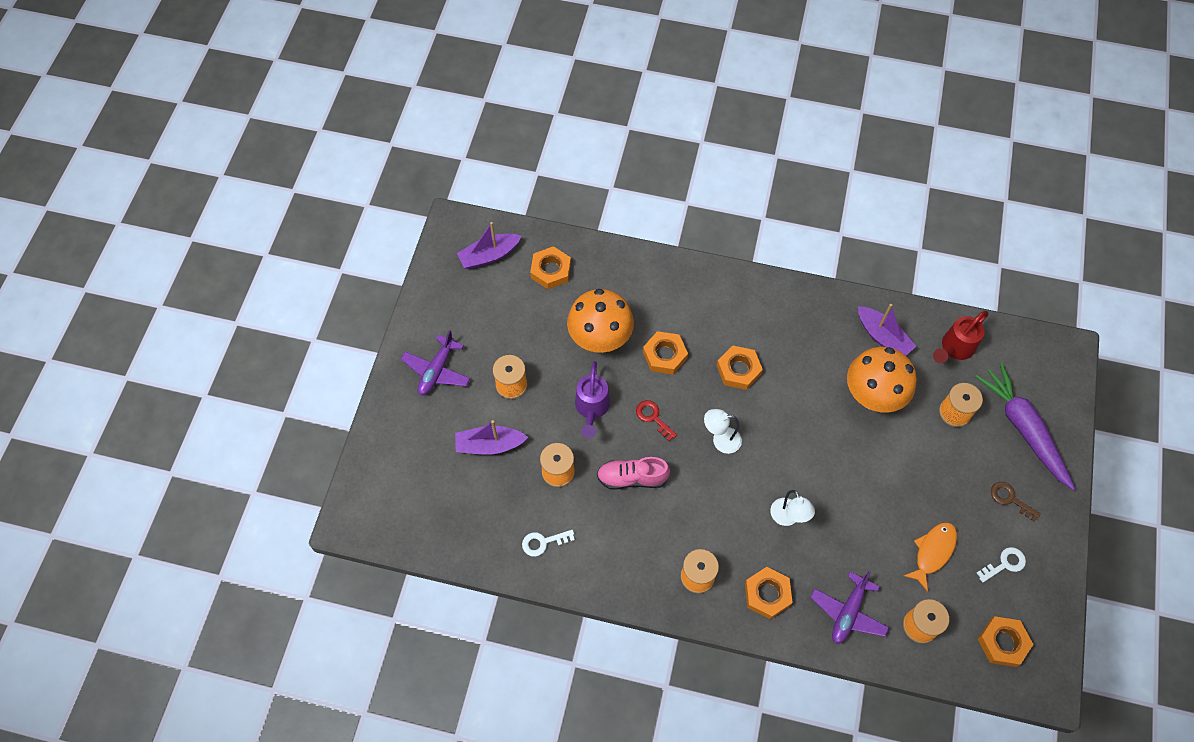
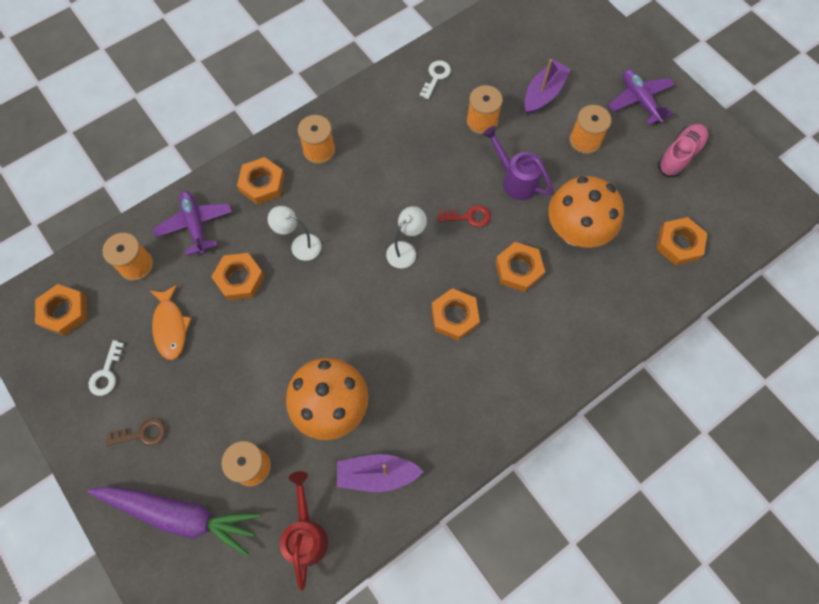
camera: 130 degrees right, 5 degrees up
(489, 256) = (732, 207): purple boat -> none
(632, 478) = (432, 165): pink shoe -> pink shoe (679, 155)
(853, 537) = (239, 279): none -> orange nut

